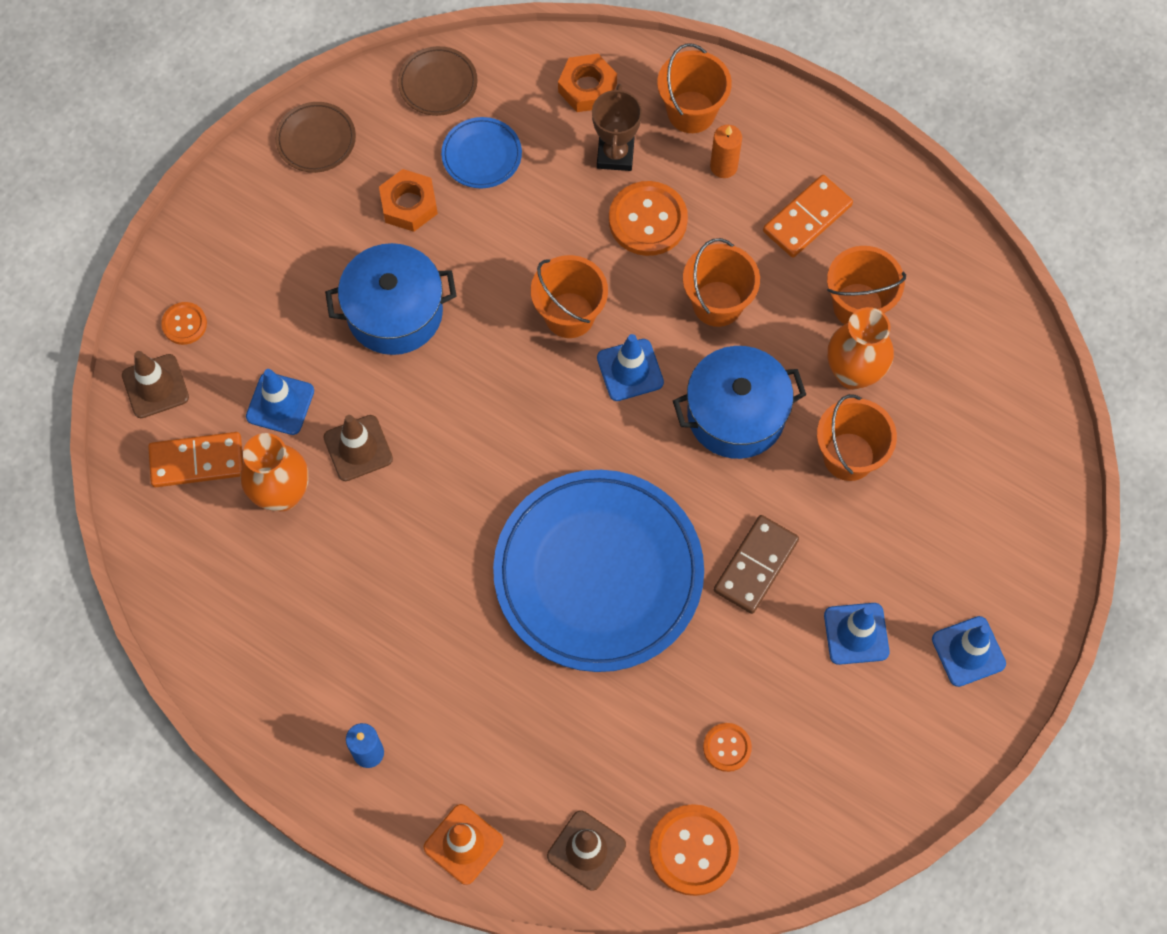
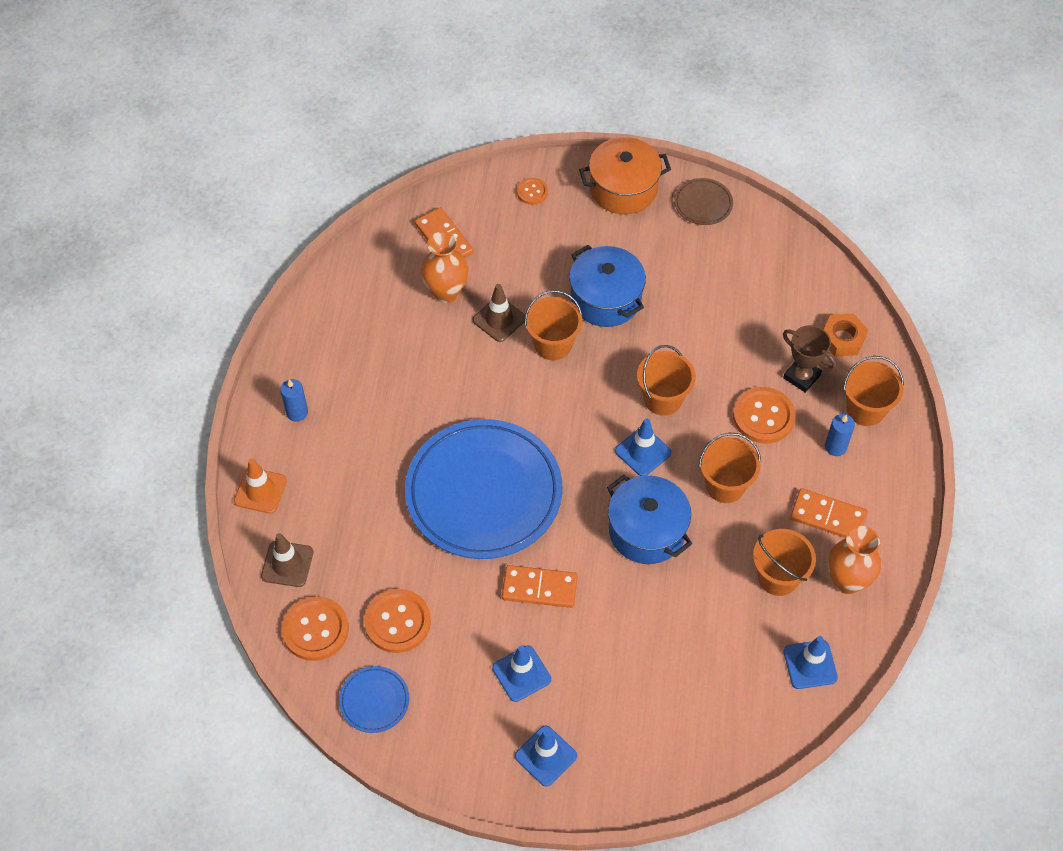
camera: 65 degrees right, 10 degrees down
(155, 386) = (482, 196): brown traffic cone -> none
(241, 217) = (623, 189): none -> orange pot
(280, 404) = (506, 265): blue traffic cone -> blue traffic cone (810, 664)
(409, 205) = (688, 274): orange nut -> none
(438, 84) = (788, 252): brown plate -> none
(481, 155) = (750, 299): blue plate -> blue plate (374, 701)
(615, 154) = (801, 376): brown trophy -> brown trophy turned 60 degrees clockwise
(723, 166) = (835, 447): orange candle -> blue candle
(727, 747) = (397, 622): orange button -> orange button, size x1.81
(755, 565) = (539, 588): brown domino -> orange domino
(848, 456) = (655, 617): orange bucket -> orange bucket (553, 344)
(853, 373) = (722, 595): orange vase -> orange vase (847, 581)

